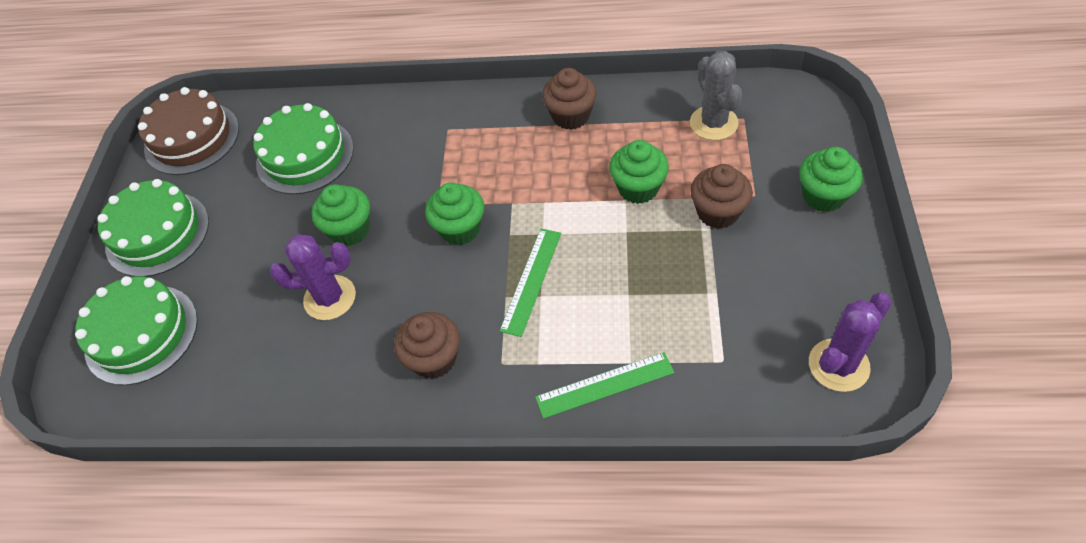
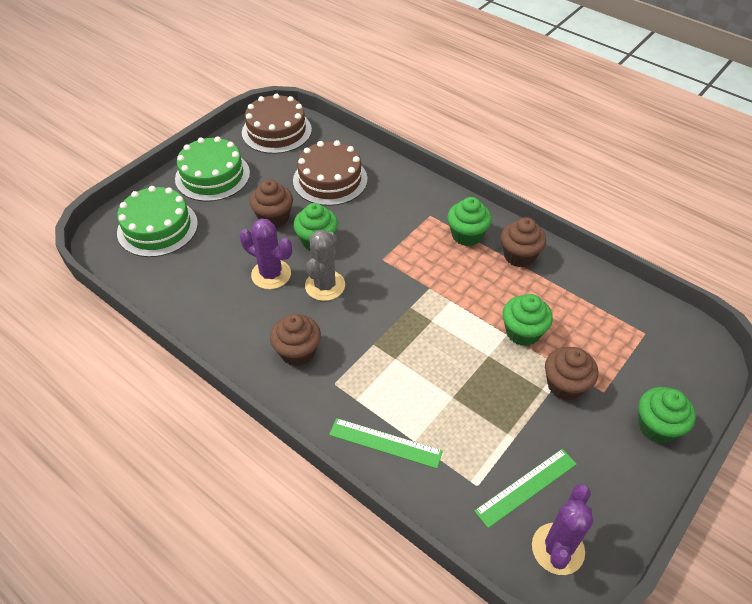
camera: 30 degrees right, 5 degrees down
(277, 235) = (274, 218): none -> brown cupcake
(305, 156) = (330, 180): green cake -> brown cake
(460, 229) = (382, 283): green cupcake -> green cupcake (467, 235)
(531, 281) = (398, 345): green ruler -> green ruler (526, 487)
(713, 123) = (619, 323): grey cactus -> grey cactus (325, 285)
(838, 365) = (557, 549): purple cactus -> purple cactus turned 60 degrees counterclockwise

